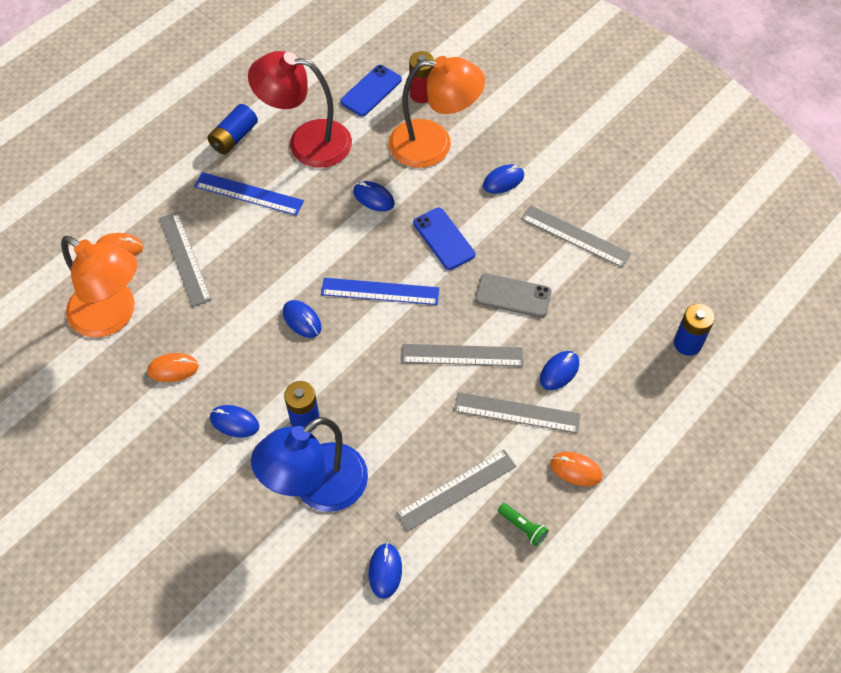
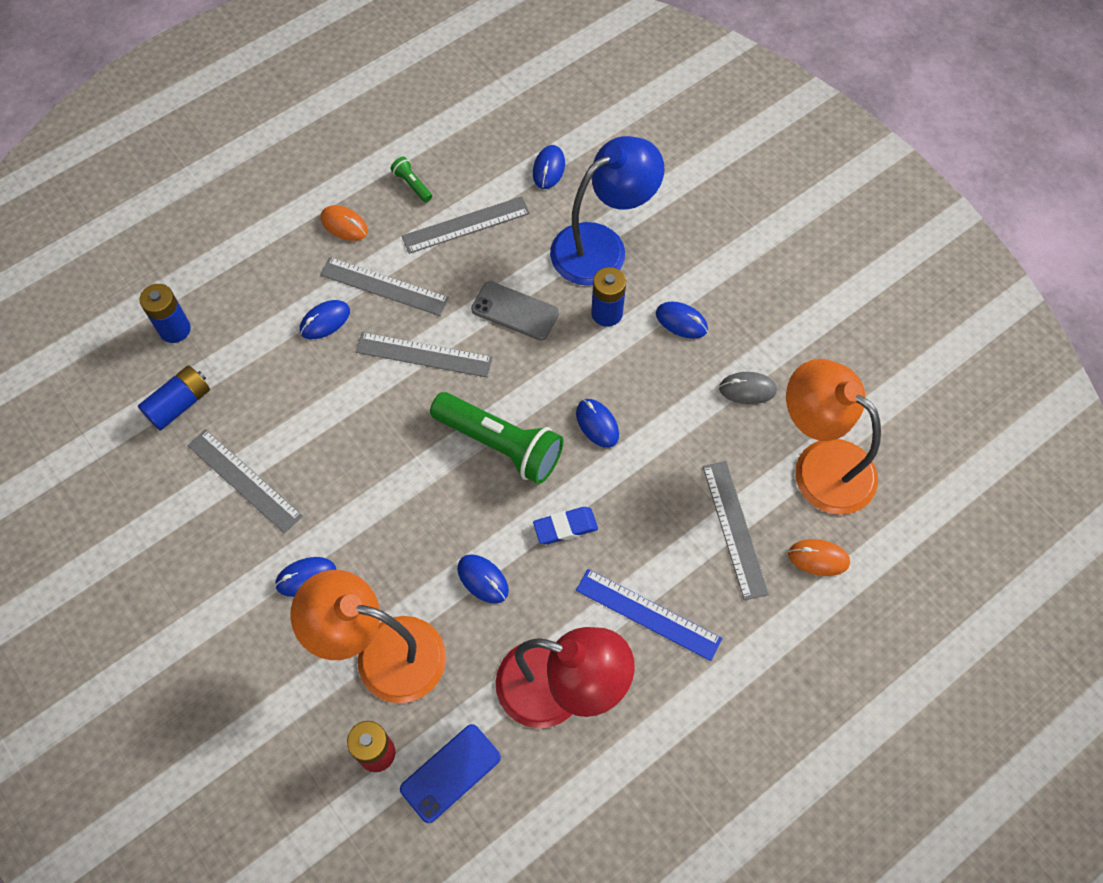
camera: 170 degrees left, 5 degrees up
(173, 369) = (747, 389): orange mouse -> grey mouse
(234, 137) = (663, 717): blue battery -> blue battery (179, 404)
(317, 240) = (565, 527): none -> blue eraser
(380, 291) = (500, 445): blue ruler -> green flashlight
(444, 239) = (407, 503): blue phone -> none
(513, 296) = (346, 415): grey phone -> grey phone (515, 311)

